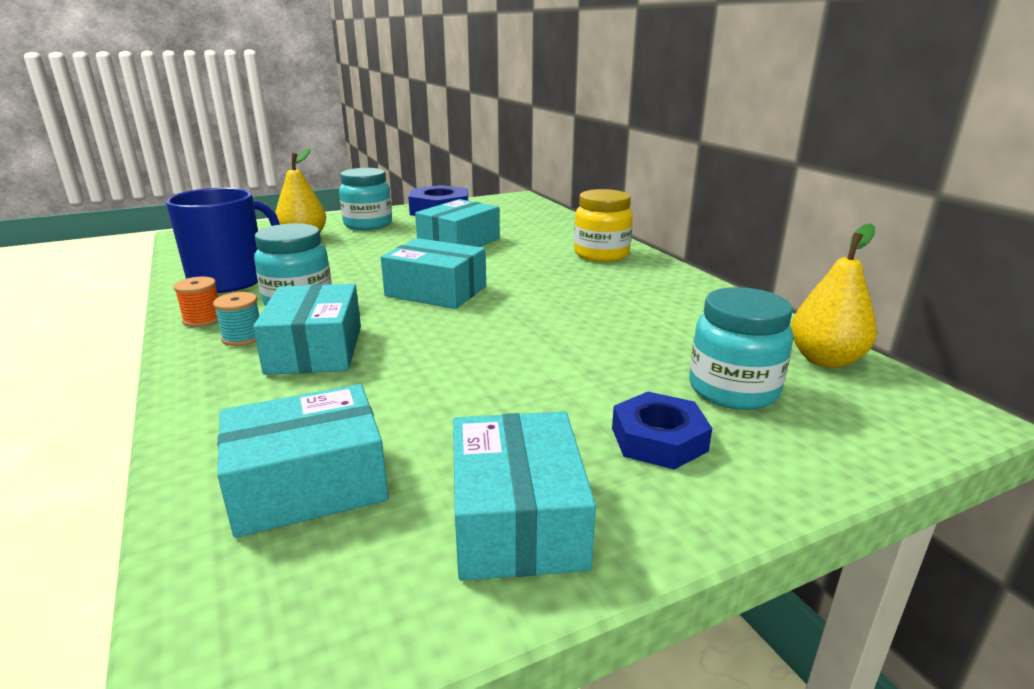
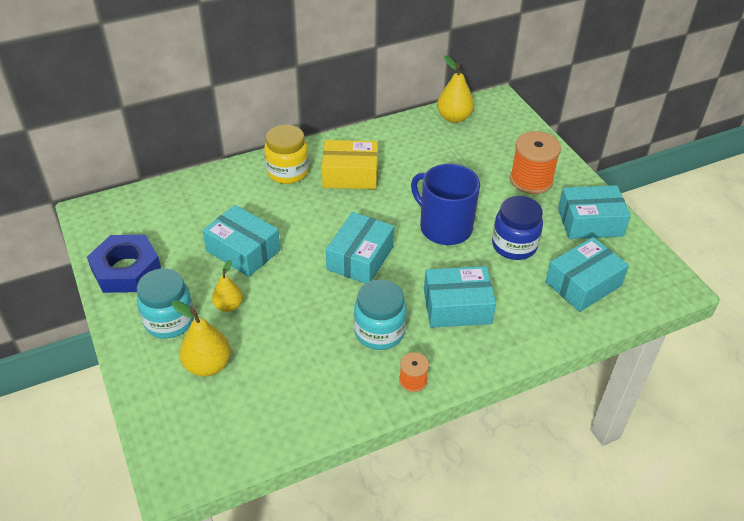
camera: 90 degrees left, 20 degrees up
(230, 280) = (329, 390): blue mug -> blue mug (444, 227)
(243, 337) = (442, 348): turquoise spool -> none
(308, 484) = (583, 284): turquoise box -> turquoise box turned 75 degrees clockwise
(378, 241) = (228, 306): none -> yellow pear
(444, 405) = (514, 245): none -> blue jar
(609, 284) = (350, 175): none -> yellow box
(658, 439) = (531, 180): blue nut -> orange spool
(733, 390) = (486, 152): turquoise jar -> none

